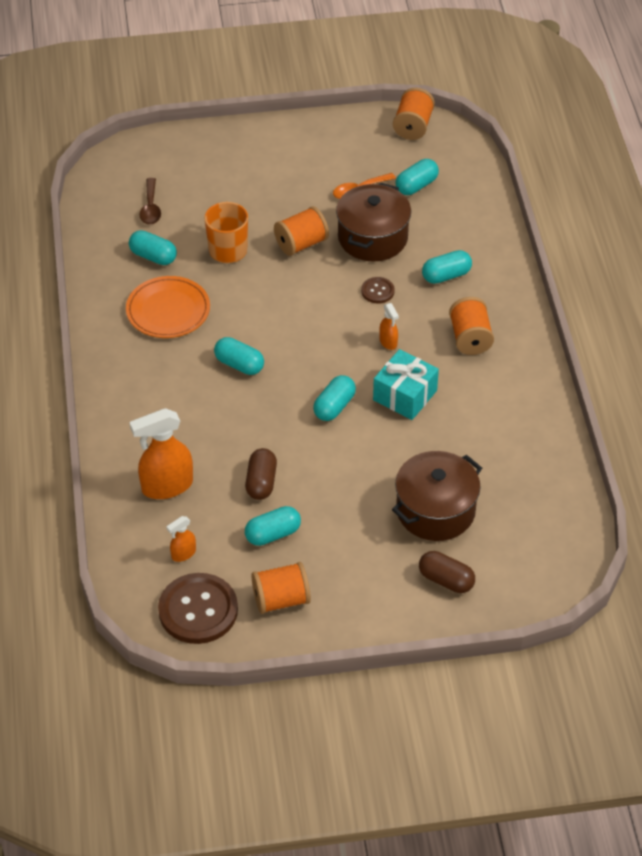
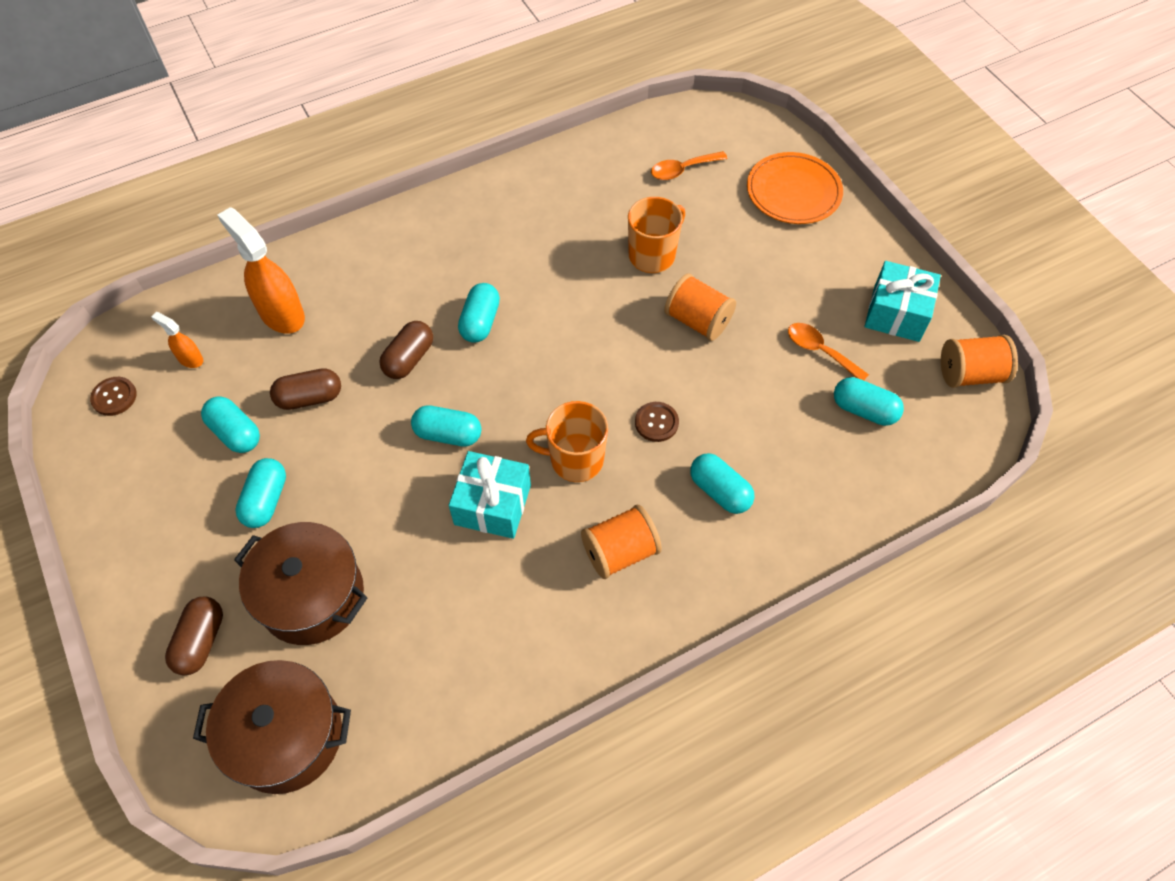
camera: 70 degrees right, 10 degrees up
(150, 208) = (682, 170): brown spoon -> orange spoon
(153, 256) = (610, 195): turquoise capsule -> turquoise capsule (266, 500)
(168, 310) = (536, 234): orange plate -> orange plate (793, 192)
(198, 610) = (114, 397): brown button -> brown button, size x0.48
(253, 414) = (409, 359): none -> brown capsule
(281, 599) = (141, 471): orange spool -> none
(347, 142) = (896, 313): none -> turquoise gift
(373, 238) = (745, 390): brown pot -> brown pot (286, 736)
(388, 342) = (575, 460): orange spray bottle -> orange mug

